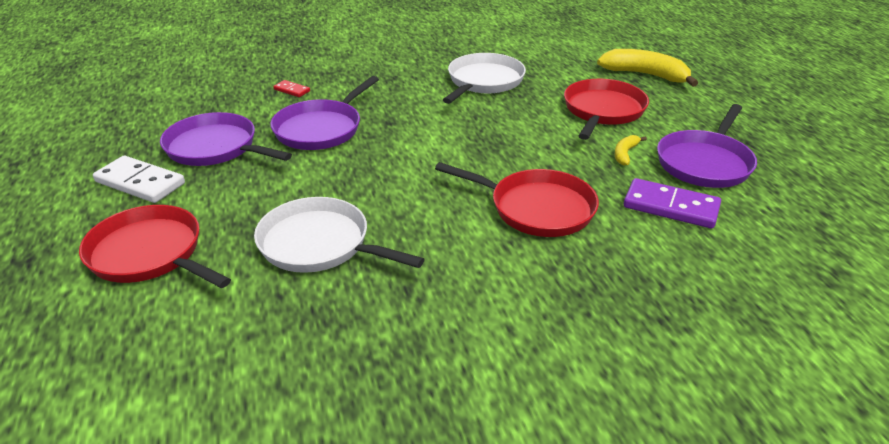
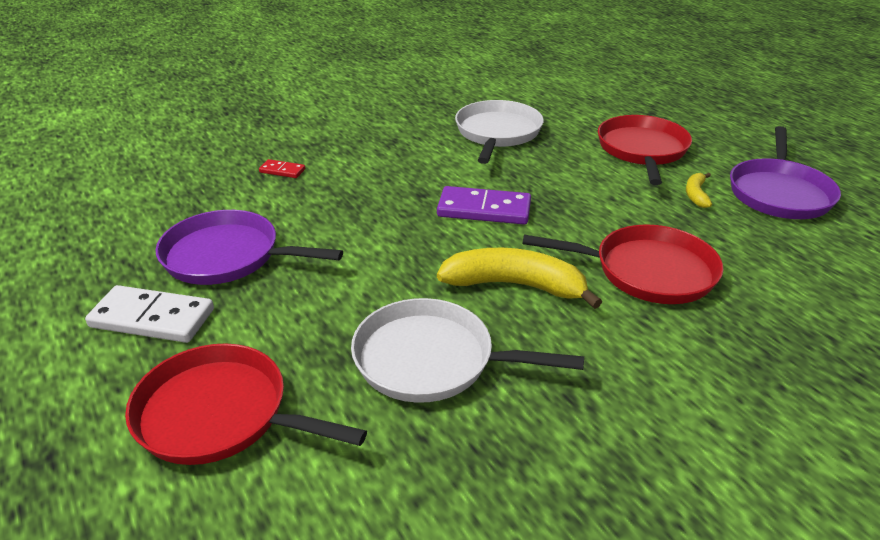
camera: 15 degrees left, 0 degrees up
(321, 129) = (346, 213): purple pan -> none
(645, 75) = (658, 106): yellow banana -> yellow banana (515, 285)
(670, 207) = (780, 247): purple domino -> purple domino (484, 210)

